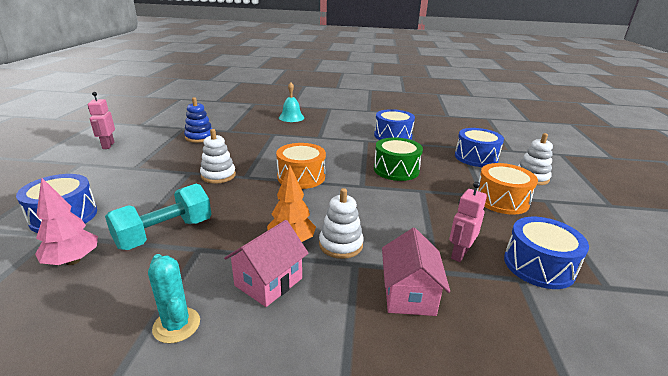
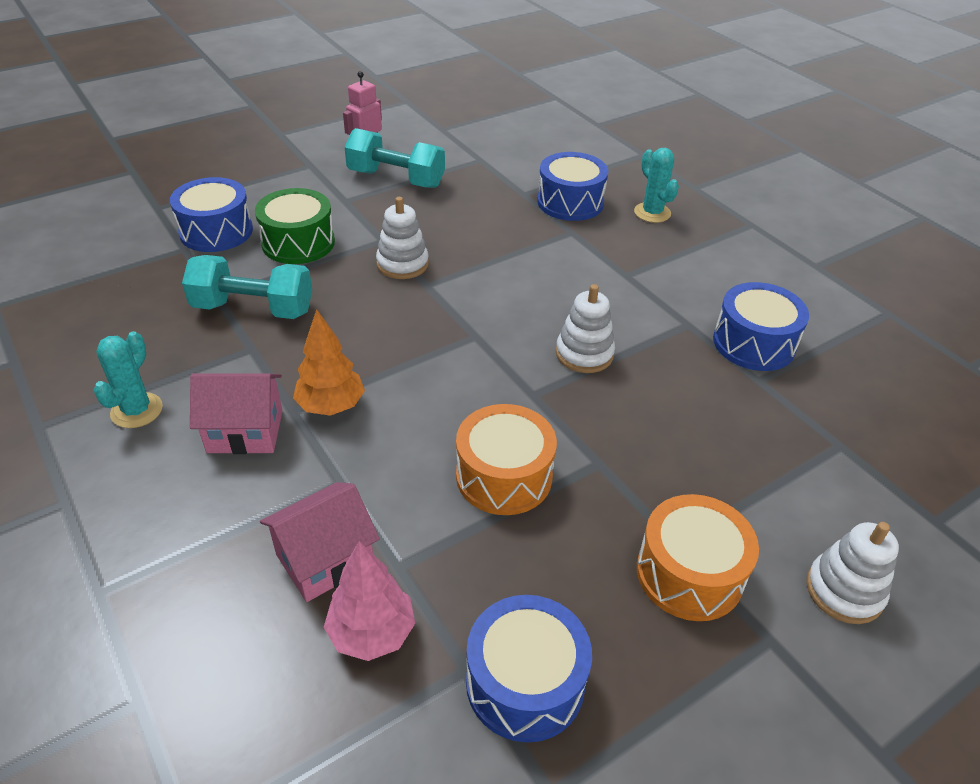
camera: 50 degrees right, 15 degrees up
(73, 261) = (163, 289): pink tree -> pink tree (372, 633)
(150, 149) = (396, 179): none -> turquoise dumbbell
(199, 137) = (473, 187): blue stacking toy -> none
(291, 117) = (652, 213): turquoise bell -> turquoise cactus
(301, 177) = (485, 328): orange drum -> orange drum (504, 476)
(340, 245) = (366, 450): white stacking toy -> white stacking toy (584, 354)
(396, 170) = (630, 405): green drum -> green drum (298, 243)
(459, 254) = (463, 576): pink robot -> none
(476, 157) = (821, 481): blue drum -> blue drum (570, 202)

